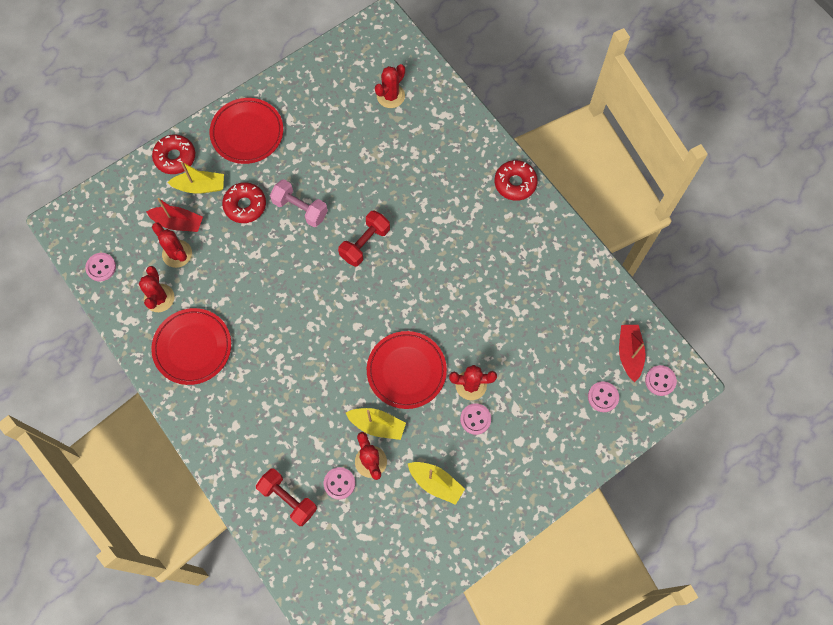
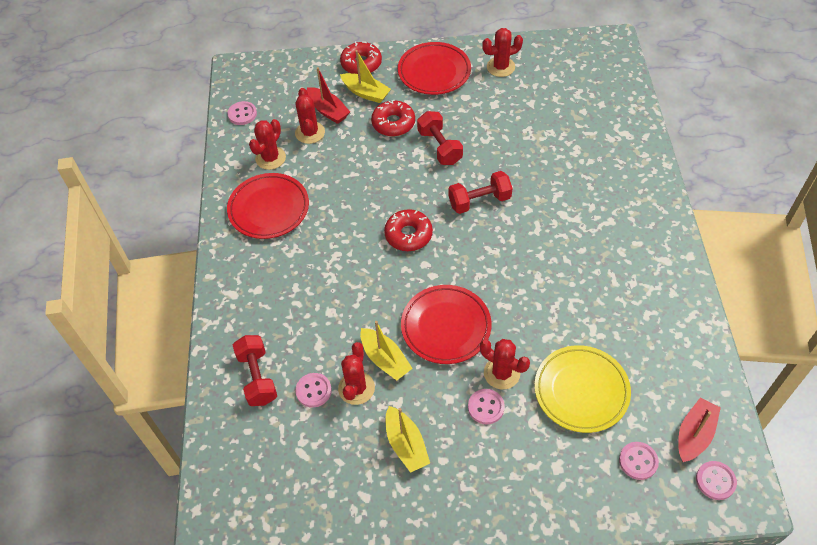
camera: 35 degrees right, 15 degrees down
(300, 208) = (439, 147): pink dumbbell -> red dumbbell
(390, 96) = (582, 98): red cactus -> red cactus (500, 67)
(515, 183) = (661, 219): red donut -> red donut (408, 235)
(535, 365) = (581, 391): none -> yellow plate

